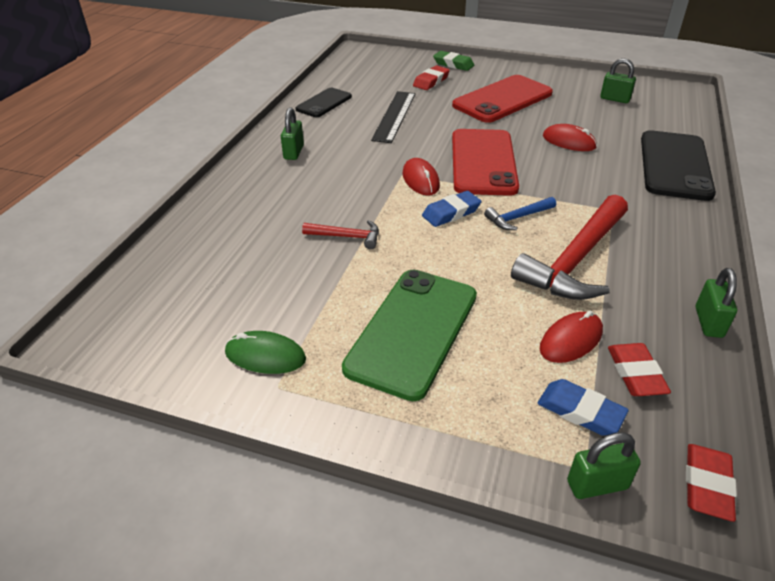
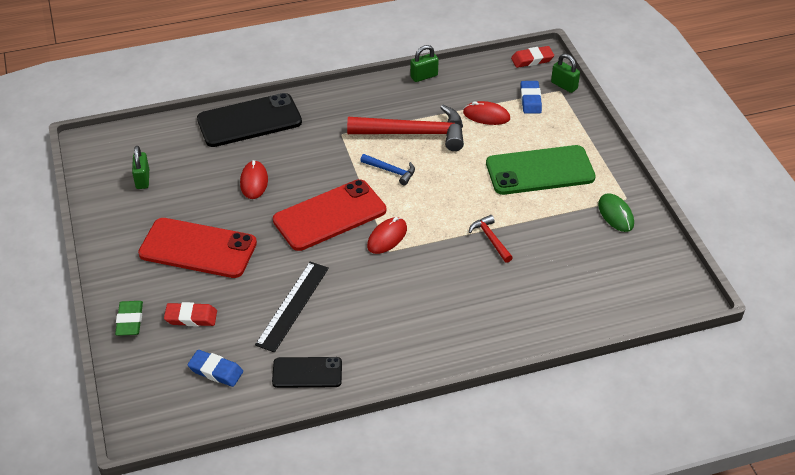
camera: 125 degrees left, 5 degrees up
(294, 152) = (415, 335): green padlock -> none
(394, 116) = (293, 306): black ruler -> black ruler turned 45 degrees counterclockwise
(451, 213) = (415, 203): blue eraser -> blue eraser (216, 371)
(635, 373) = (488, 90): red eraser -> none

